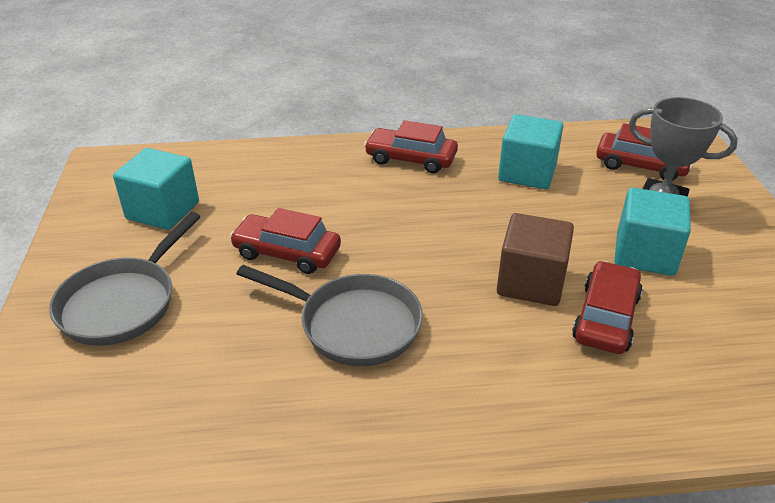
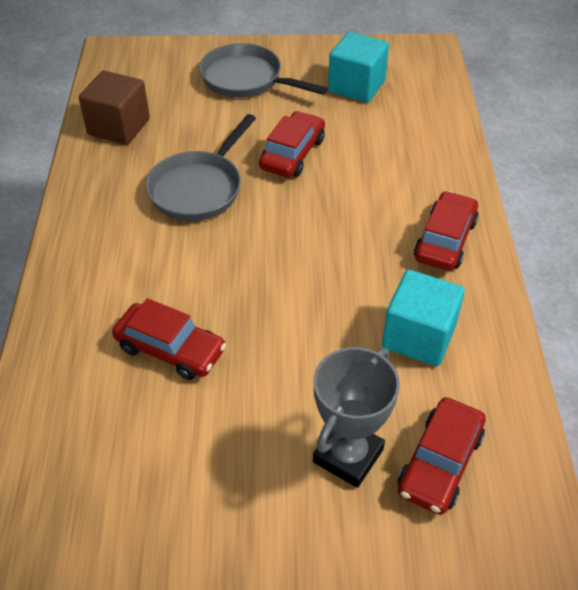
camera: 95 degrees right, 10 degrees up
(531, 282) = (228, 304): brown cube -> brown cube (119, 127)
(645, 254) = (257, 409): turquoise cube -> none

